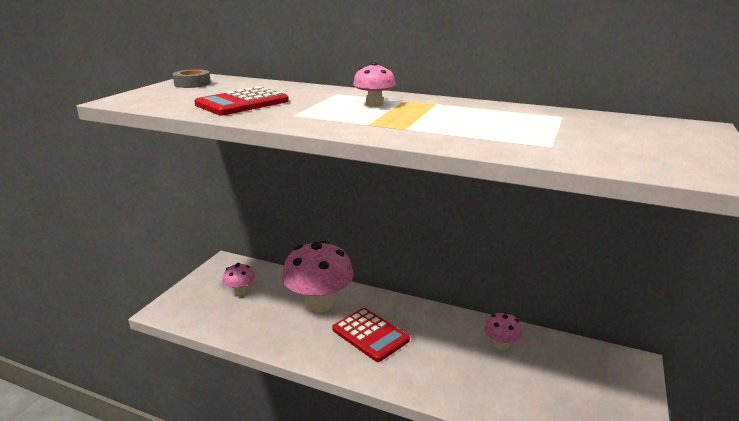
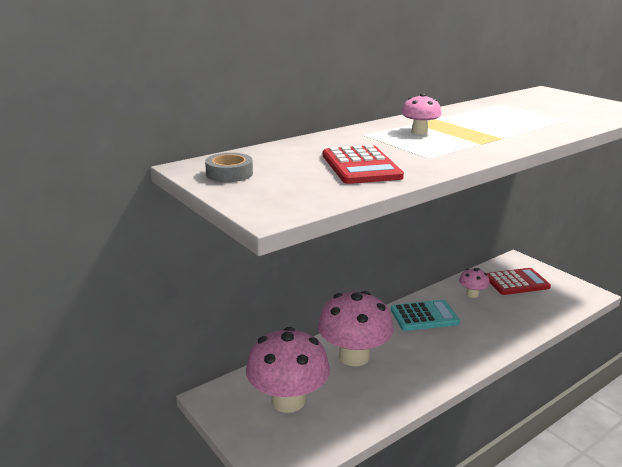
camera: 60 degrees left, 0 degrees up
(240, 291) = (288, 400): pink mushroom -> pink mushroom, size x2.11
(370, 335) = (422, 344): red calculator -> red calculator (516, 282)
(420, 324) = (424, 316): none -> turquoise calculator

